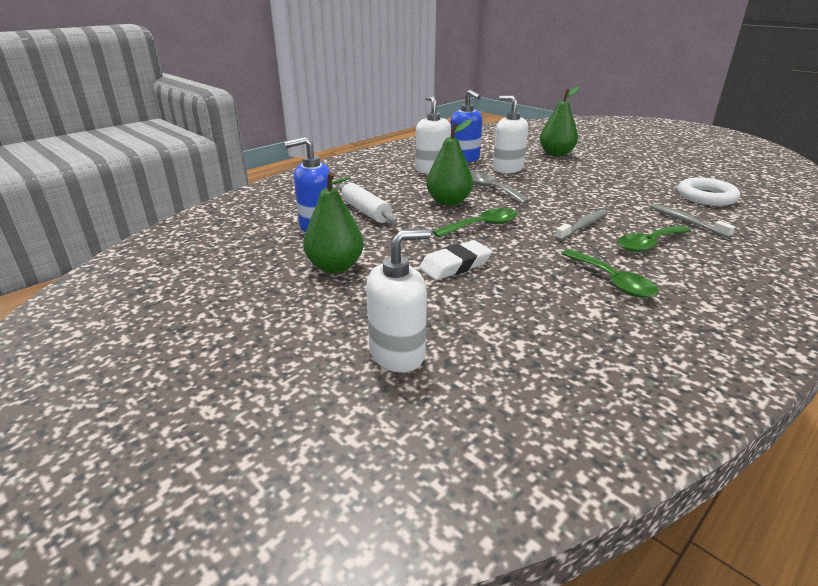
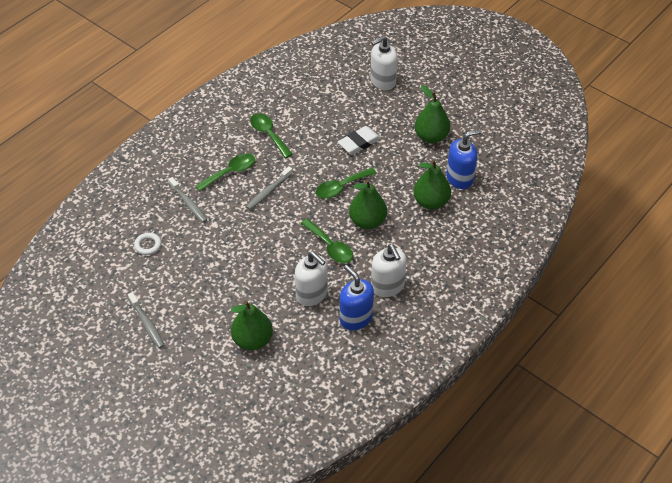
camera: 175 degrees right, 20 degrees up
(366, 211) = (431, 202): white rolling pin -> green pear
(492, 189) = (330, 247): grey spoon -> green spoon
(660, 162) = (147, 324): none -> grey toothbrush
(706, 197) = (148, 245): white ring -> white ring, size x0.56

